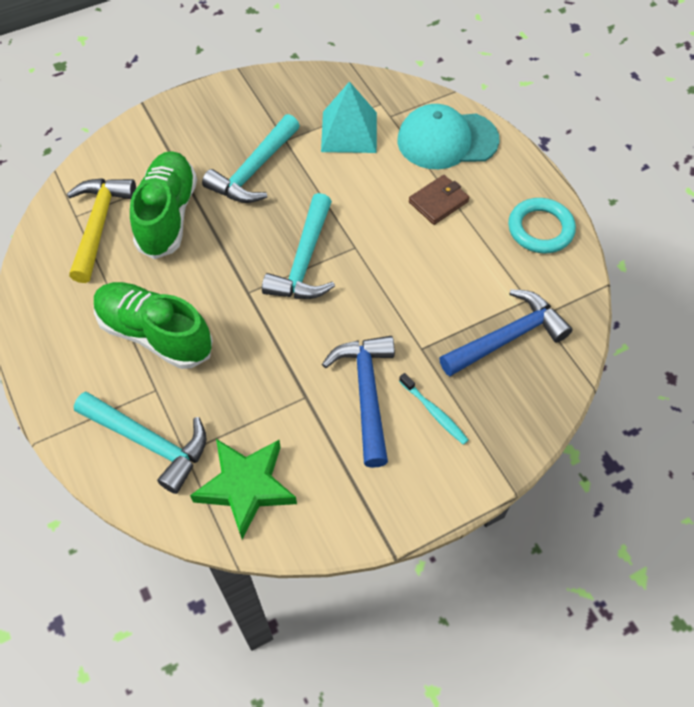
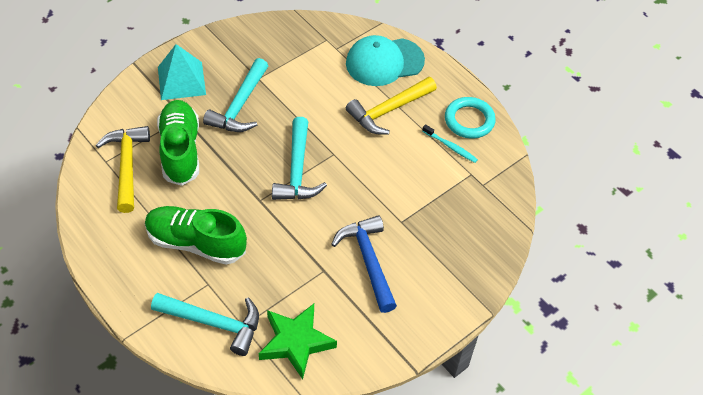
camera: 15 degrees left, 5 degrees down
(349, 131) = (307, 65): turquoise pyramid -> turquoise pyramid (181, 80)
(434, 412) = (421, 266): turquoise toothbrush -> turquoise toothbrush (450, 147)
(438, 202) = (389, 110): brown wallet -> yellow hammer
(507, 337) = (462, 204): blue hammer -> none

